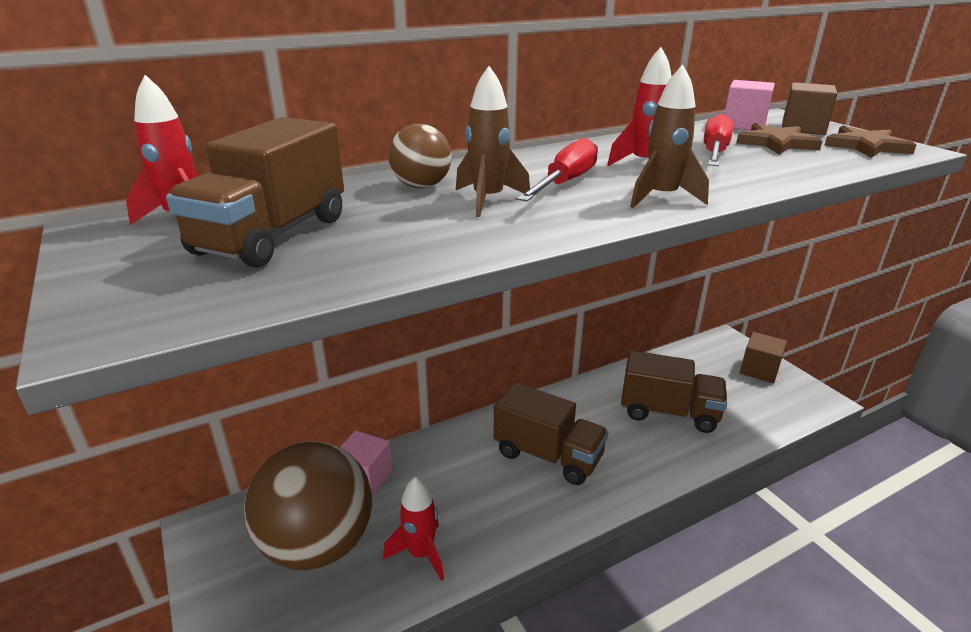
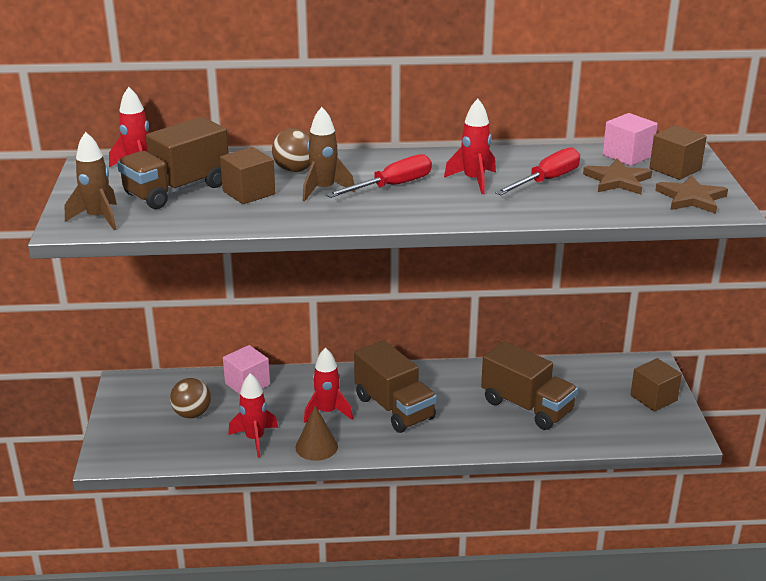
camera: 25 degrees right, 0 degrees up
(318, 544) = (192, 414): brown ball -> brown ball, size x0.46
(388, 220) = (249, 192): none -> brown cube
(481, 485) = (327, 412): none -> red rocket
(501, 537) = (316, 446): none -> brown cone
(661, 198) = (440, 211): brown rocket -> brown rocket (98, 218)

